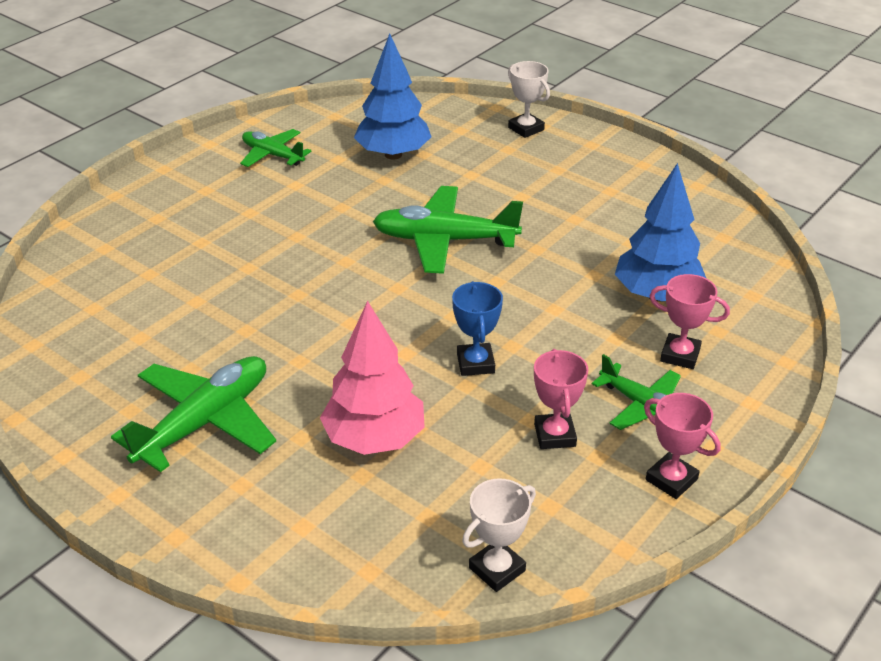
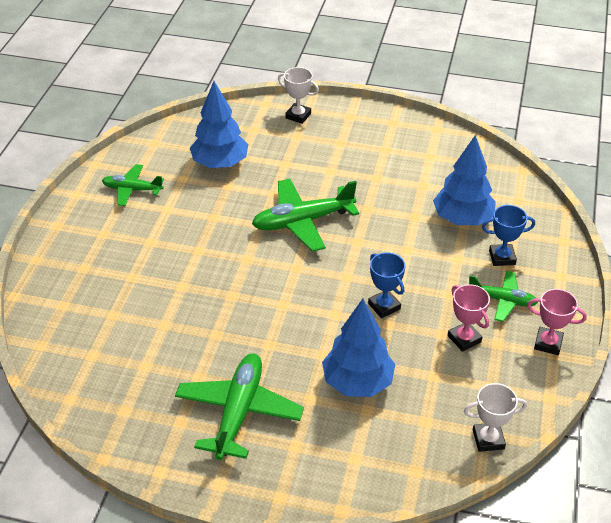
camera: 25 degrees left, 5 degrees up
(374, 439) = (357, 382): pink tree -> blue tree
(497, 569) = (488, 439): white trophy -> white trophy turned 60 degrees clockwise
(680, 355) = (502, 257): pink trophy -> blue trophy

